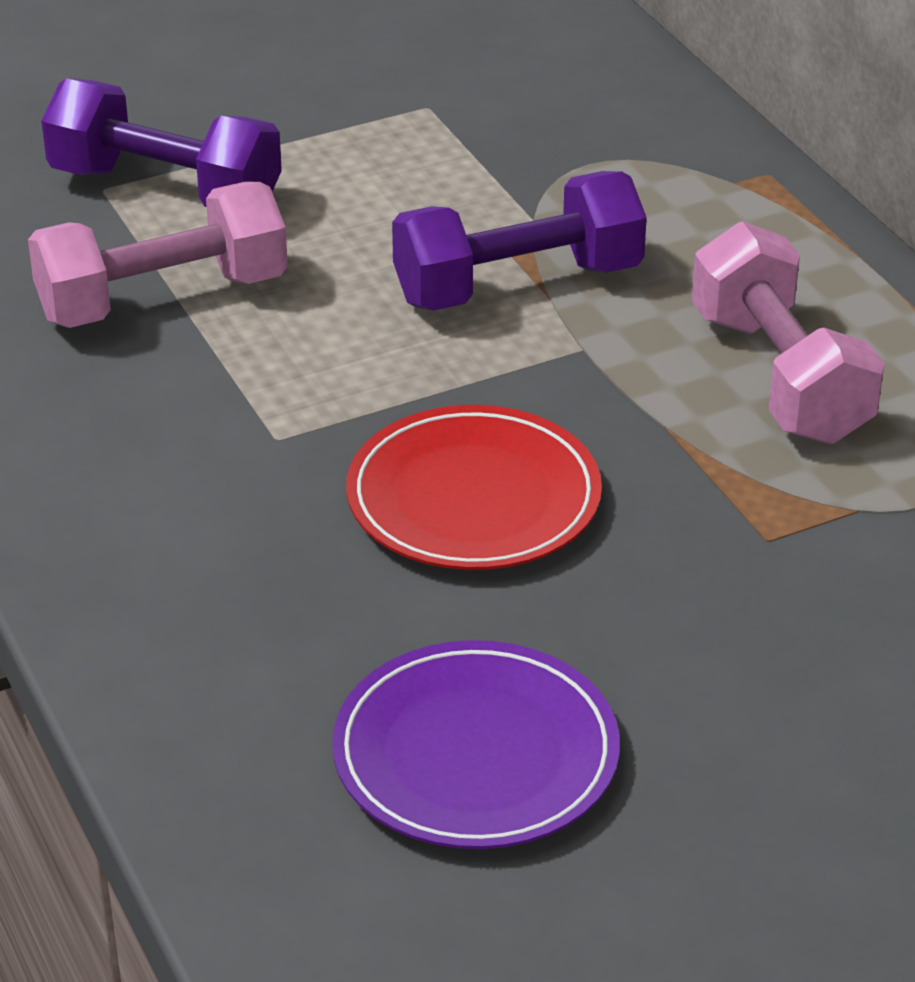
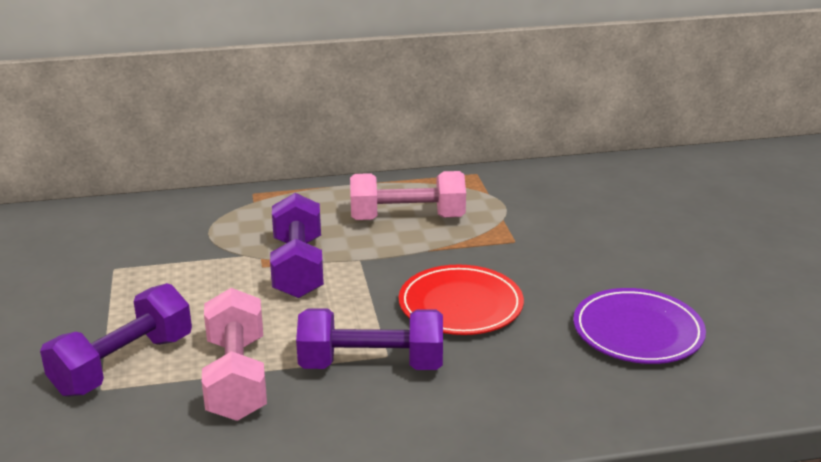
camera: 75 degrees left, 10 degrees down
(241, 425) = (371, 365): none -> purple dumbbell

